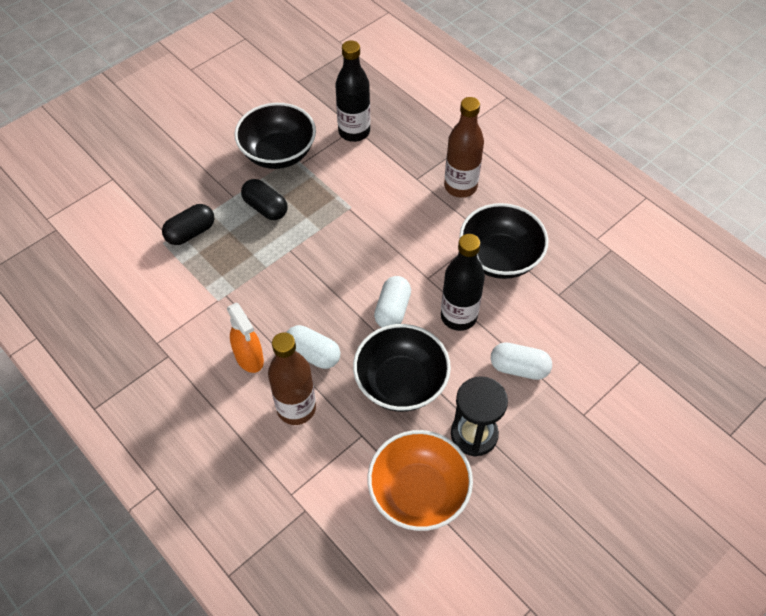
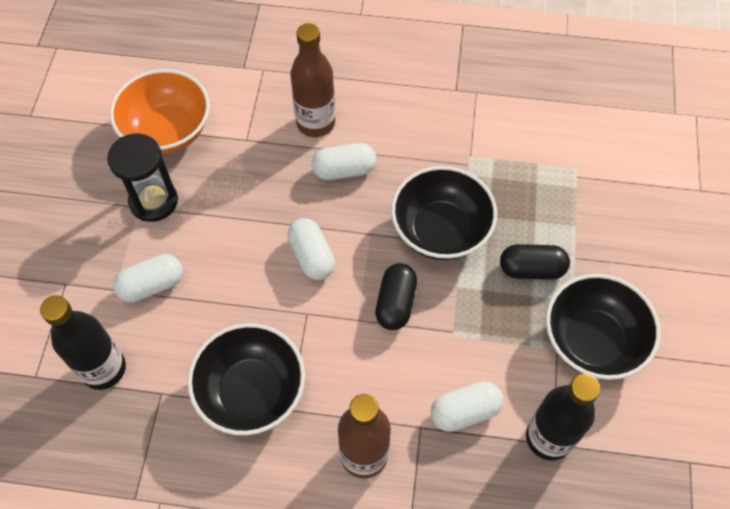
camera: 140 degrees right, 5 degrees up
(191, 232) = (565, 194): black capsule -> black capsule (395, 303)
(249, 358) = (391, 131): orange spray bottle -> none
(385, 169) = (465, 411): none -> white capsule
(401, 383) = (248, 199): black bowl -> black bowl (440, 230)
(458, 316) = (245, 295): black bottle -> black bottle (104, 369)

